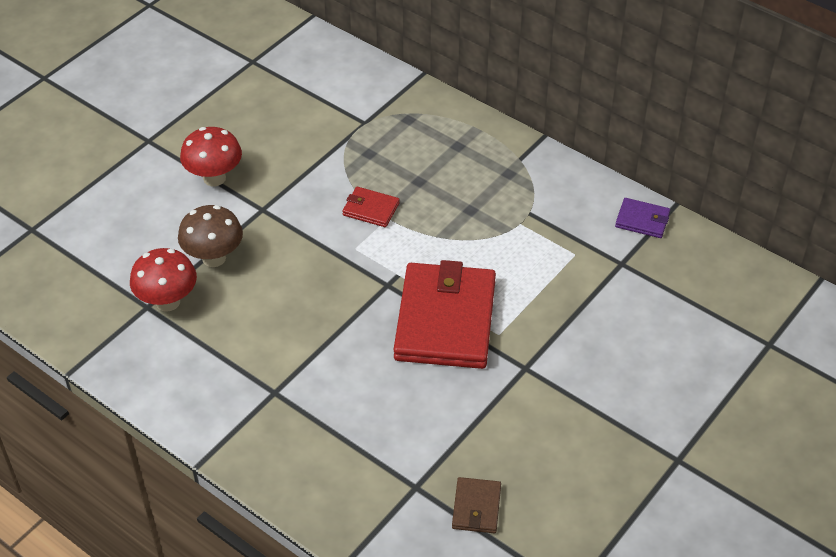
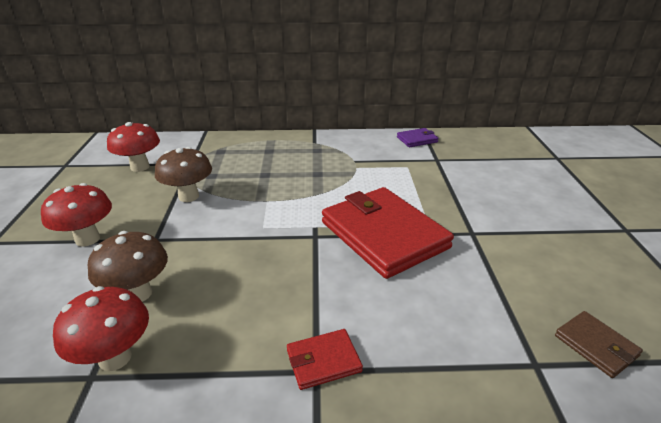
camera: 40 degrees left, 15 degrees down
(315, 102) = (140, 167): none -> red mushroom
(326, 172) = (188, 196): none -> brown mushroom
(370, 209) = (248, 201): red wallet -> red wallet (323, 361)

